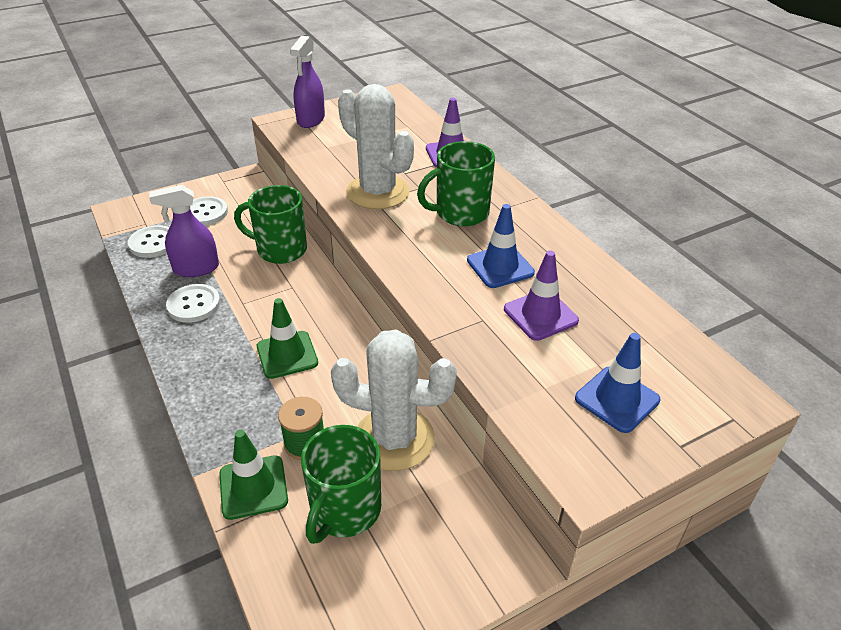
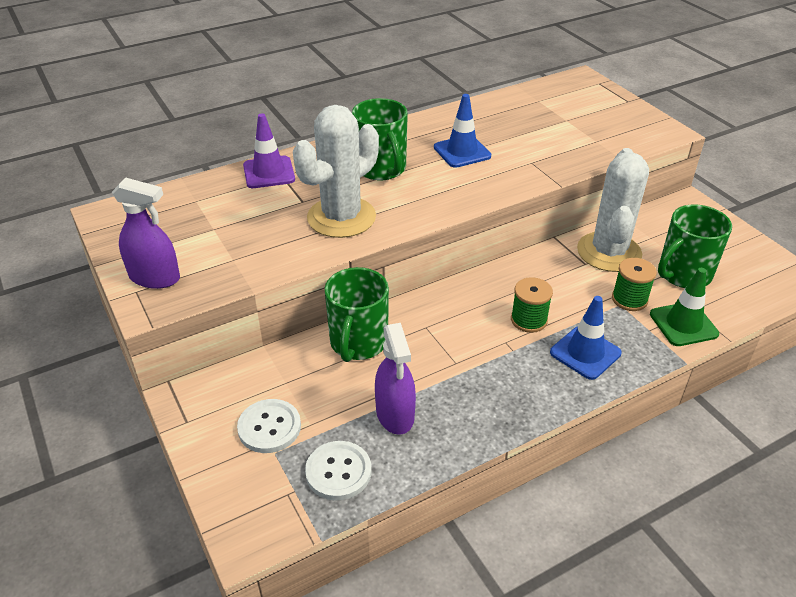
camera: 90 degrees left, 0 degrees up
(194, 305) = (463, 404): white button -> none
(287, 355) = (529, 320): green traffic cone -> green spool
(344, 510) = (683, 274): green mug -> green mug turned 120 degrees clockwise
(540, 315) = (520, 137): purple traffic cone -> none
(617, 399) = (597, 116): blue traffic cone -> blue traffic cone (585, 353)

